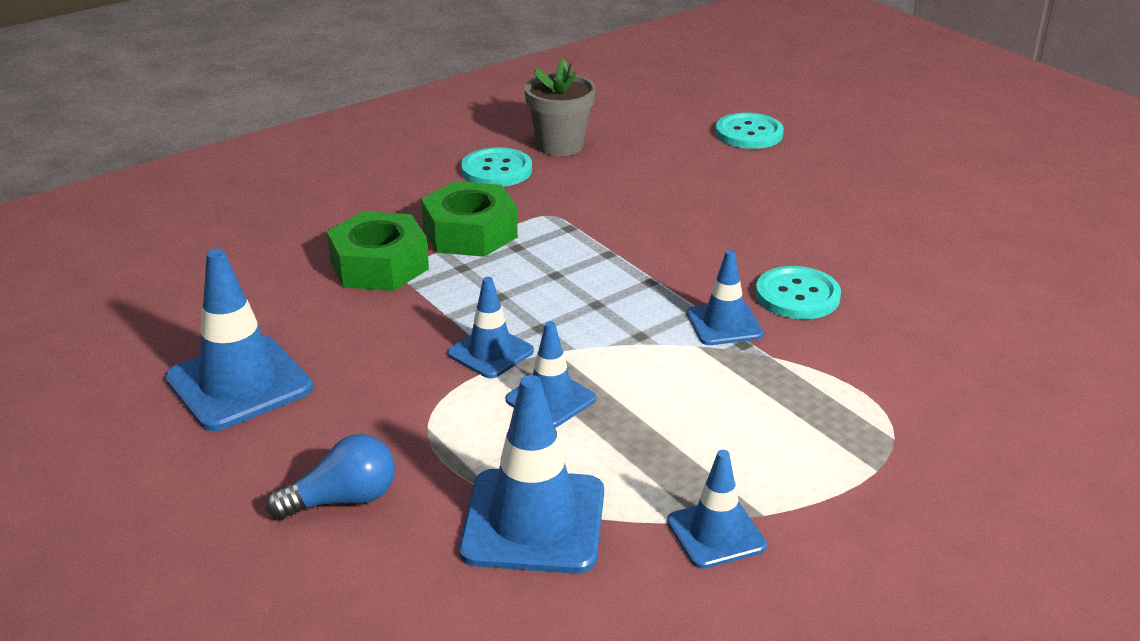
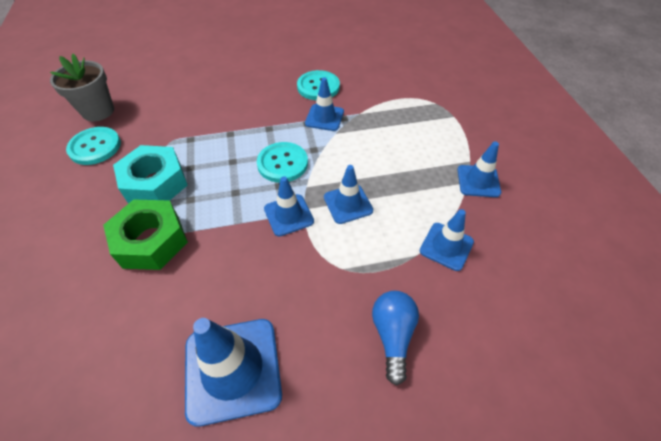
camera: 65 degrees left, 20 degrees up
(470, 233) = (155, 183): green nut -> turquoise nut
(533, 521) = (446, 246): blue traffic cone -> blue traffic cone, size x0.59
(749, 133) = (165, 44): turquoise button -> turquoise button (282, 163)

